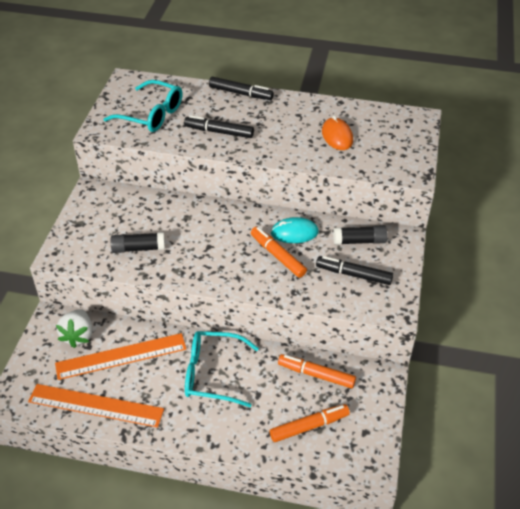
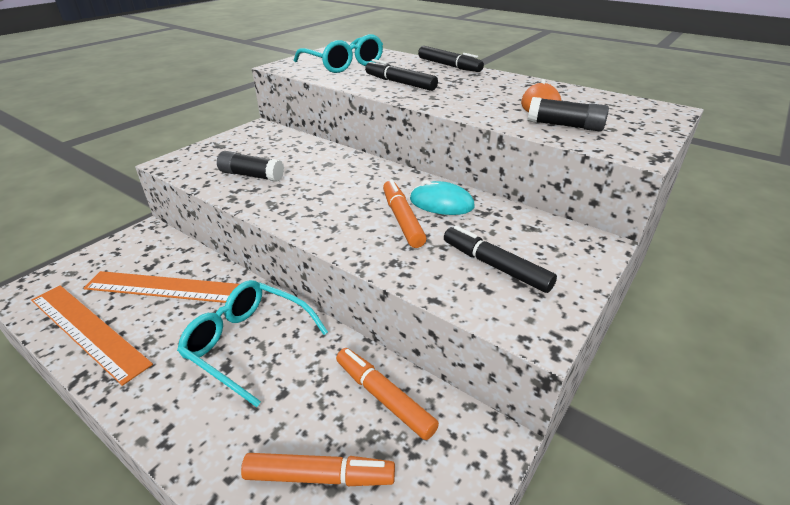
camera: 25 degrees right, 10 degrees down
(78, 335) = (150, 254): white strawberry -> none
(359, 241) = (526, 232): black glue stick -> black glue stick (564, 125)

